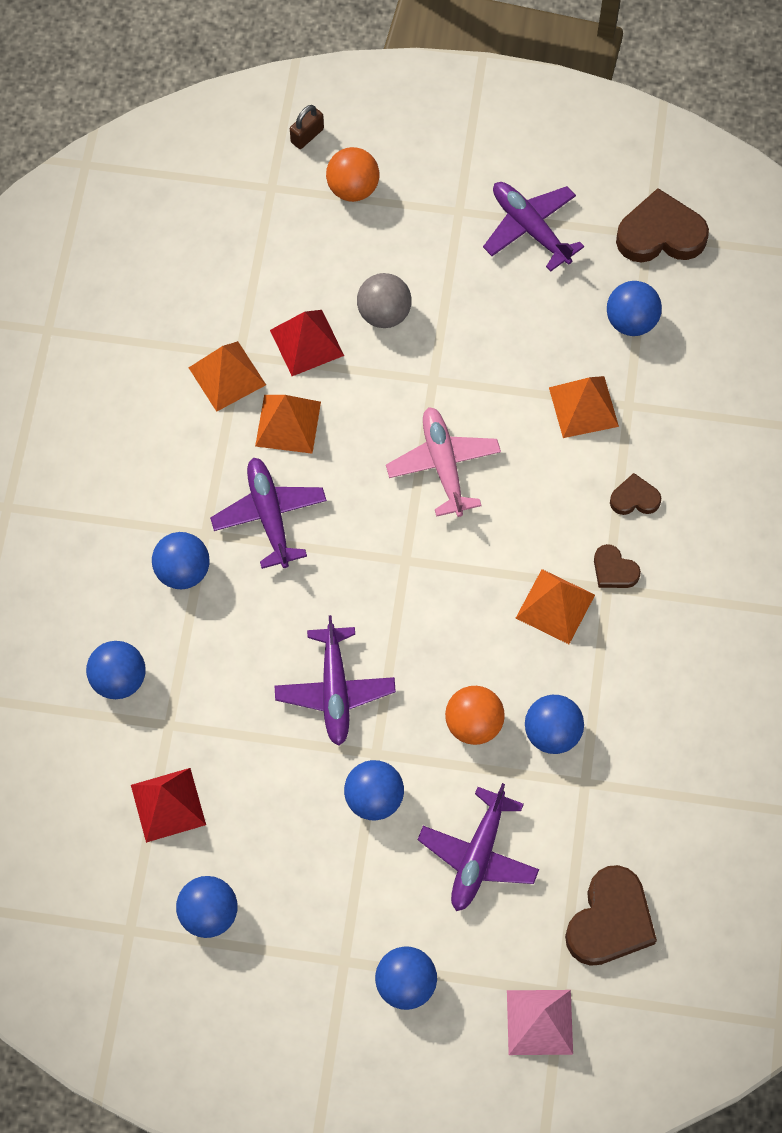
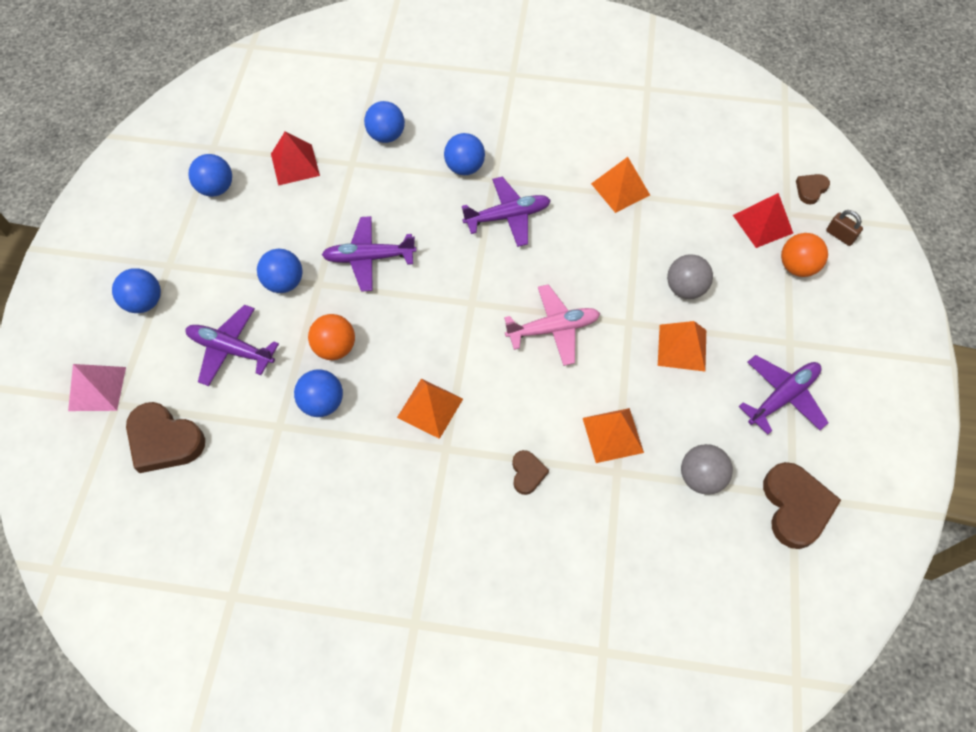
camera: 90 degrees right, 5 degrees down
(288, 423) = (583, 227): orange pyramid -> orange pyramid (682, 347)
(306, 342) = (653, 237): red pyramid -> red pyramid (762, 224)
(614, 570) = (461, 454): brown heart -> brown heart (810, 189)
(631, 321) = (701, 477): blue ball -> grey ball

